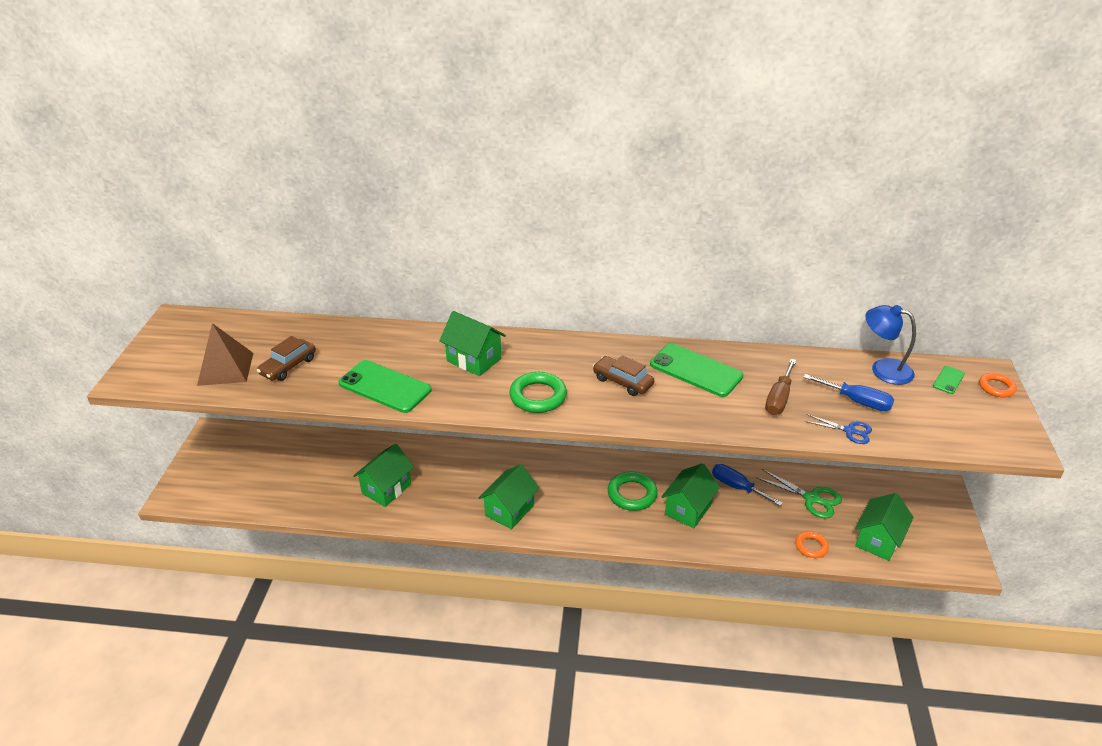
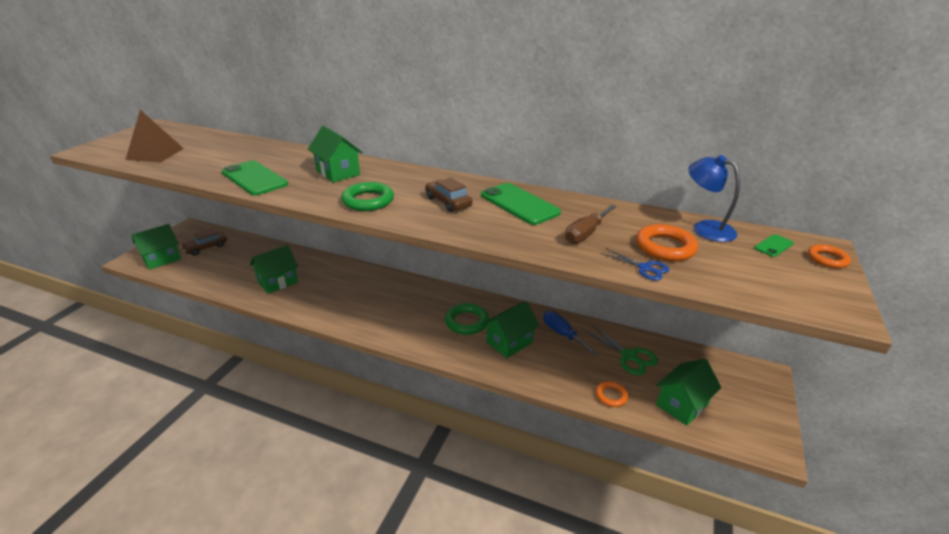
camera: 15 degrees right, 5 degrees down
(288, 366) = (199, 158): brown car -> brown car (206, 248)
(509, 510) = (359, 314): green house -> green house (162, 259)
(857, 401) = (665, 247): blue screwdriver -> orange ring

